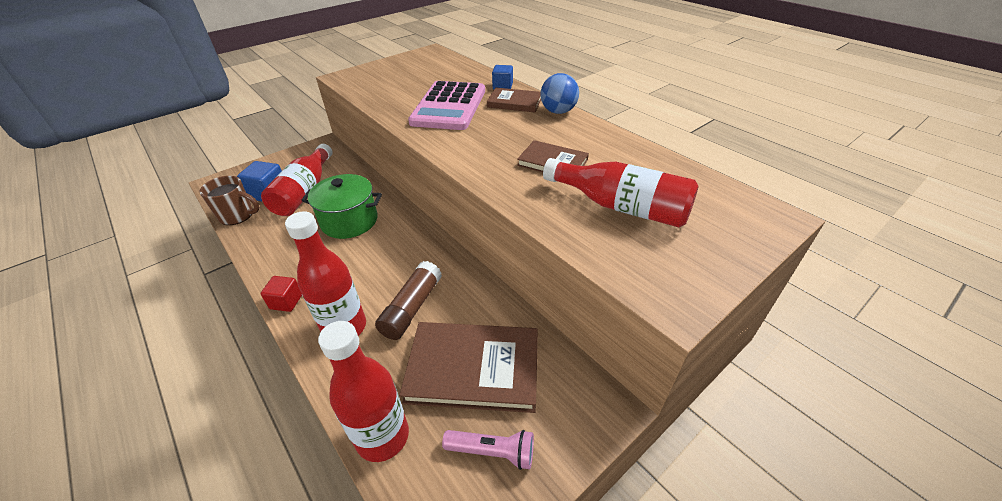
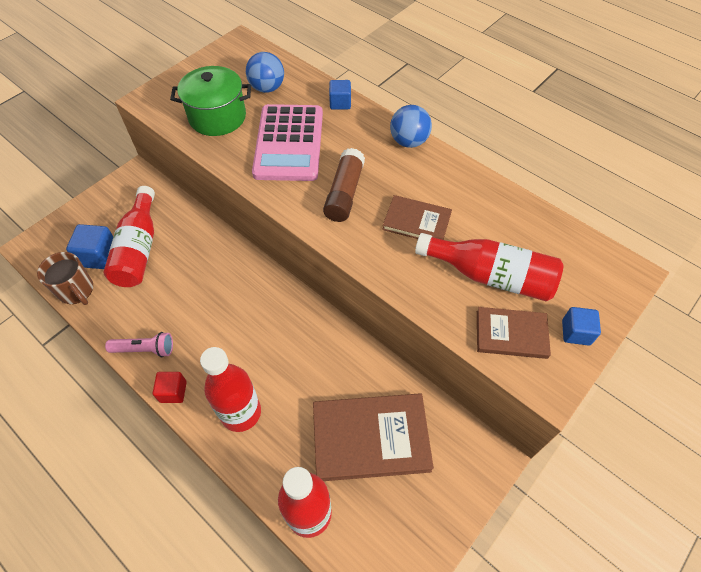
camera: 10 degrees left, 15 degrees up
(237, 215) = (76, 291): brown mug -> brown mug turned 45 degrees clockwise
(349, 221) = (203, 284): green pot -> green pot (217, 117)
(412, 308) = (298, 382): brown glue stick -> brown glue stick (344, 193)
(443, 75) = (267, 88): none -> blue ball
(492, 452) = (403, 512): pink flashlight -> pink flashlight (145, 349)
(514, 102) = (359, 130): brown book -> brown book (511, 334)
(712, 261) = (575, 332): none -> blue cube

